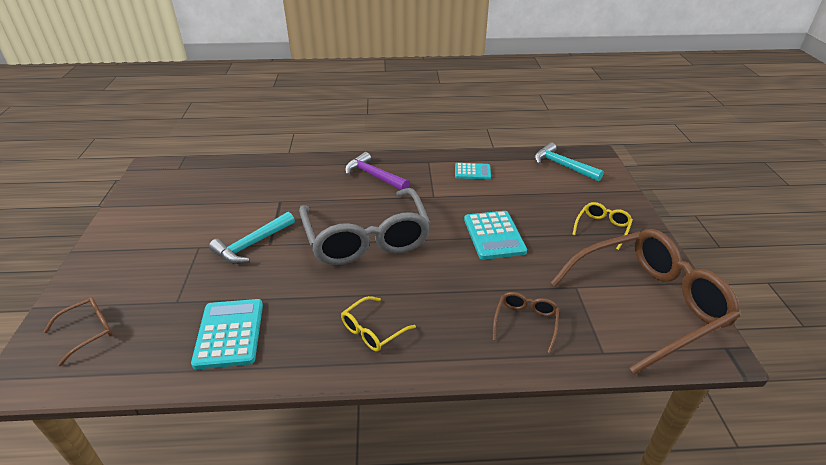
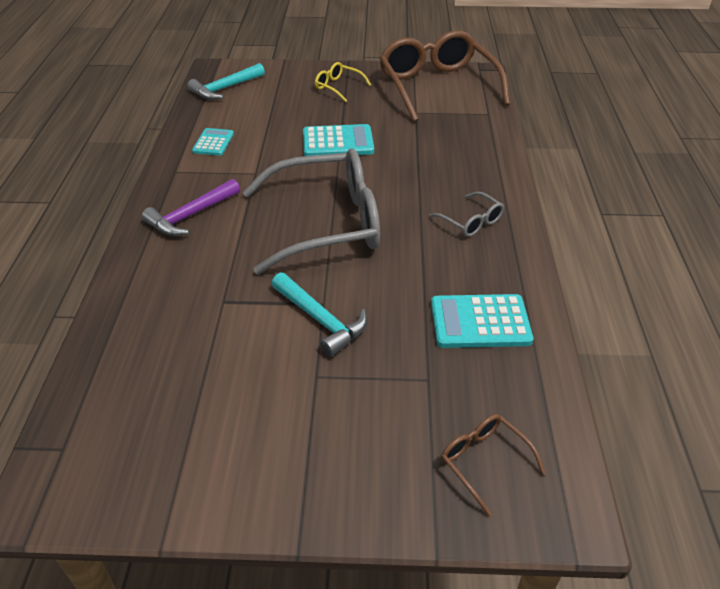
camera: 85 degrees left, 5 degrees up
(372, 330) = (471, 221): yellow glasses -> grey glasses
(525, 322) = (458, 141): brown glasses -> none

